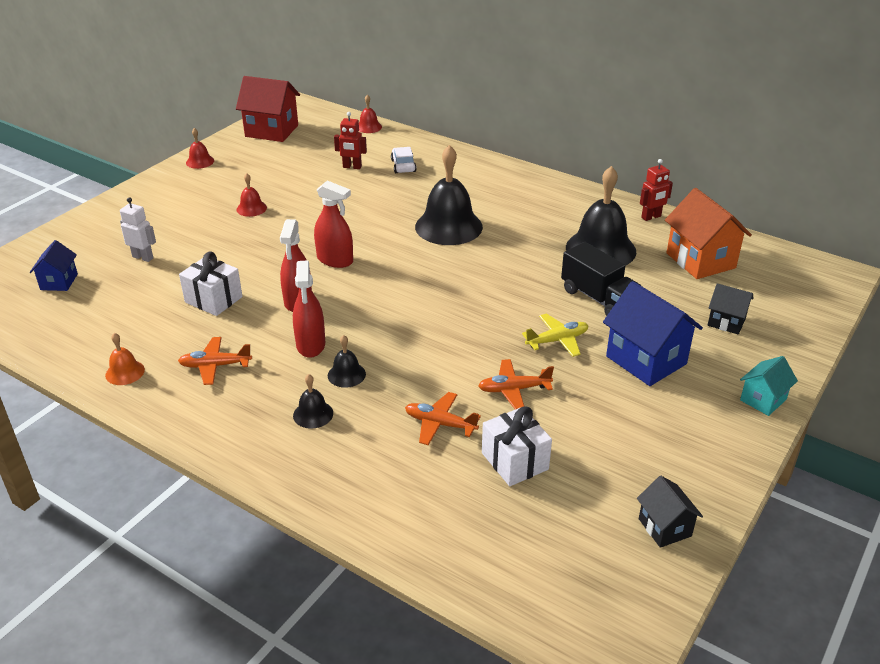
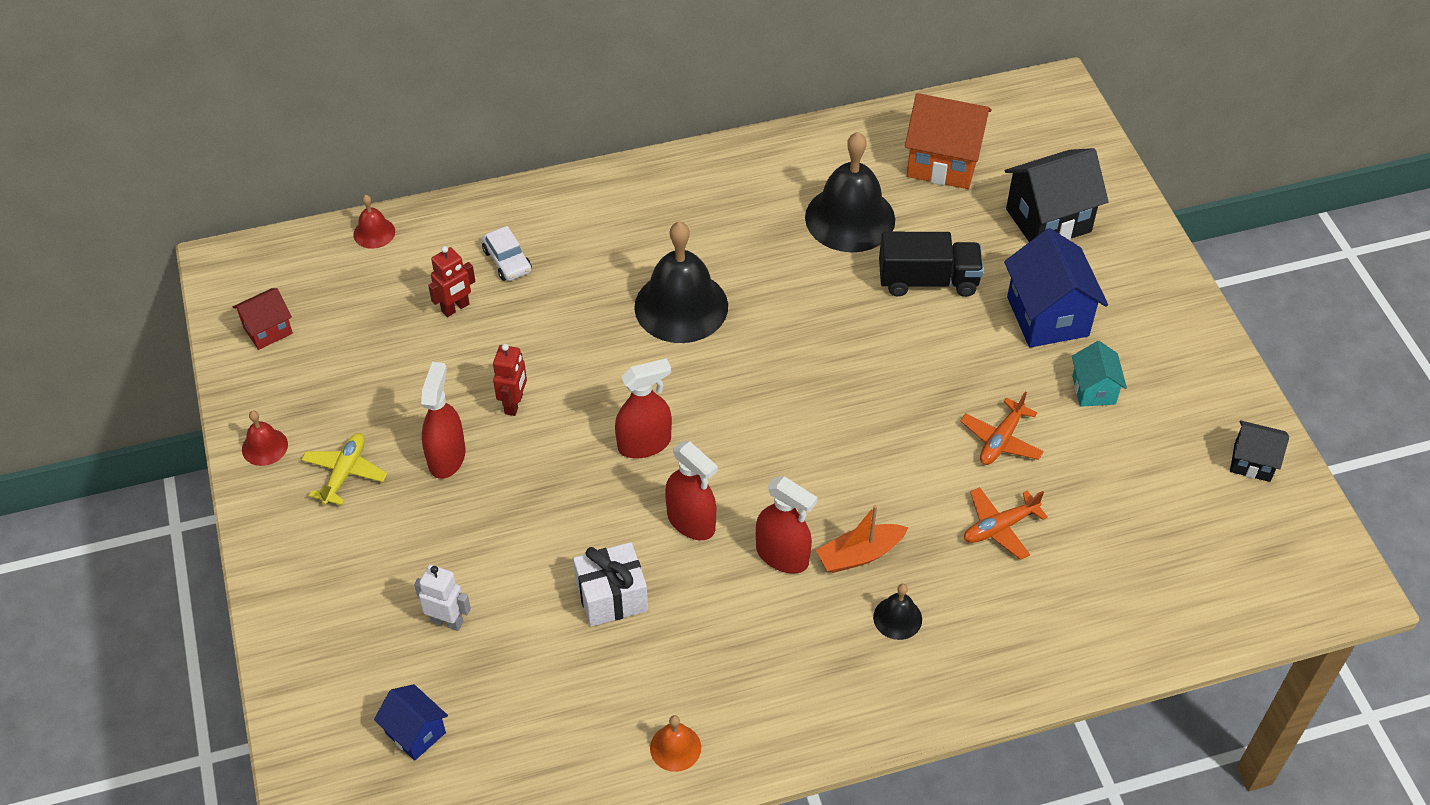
camera: 50 degrees left, 15 degrees up
(143, 257) = (447, 621): white robot -> white robot turned 45 degrees clockwise
(215, 366) = (741, 658): orange plane -> none
(251, 208) = (446, 457): red bell -> red spray bottle
(272, 131) = (268, 330): red house -> red house, size x0.56
(346, 374) = (860, 554): black bell -> orange boat
(403, 166) = (507, 261): white car -> white car turned 150 degrees counterclockwise
(514, 461) = (1095, 506): white gift -> none
(557, 340) = (961, 358): yellow plane -> yellow plane (345, 473)
(646, 360) = (1047, 316): blue house -> blue house turned 75 degrees clockwise
(651, 217) = (836, 139): red robot -> red robot (514, 404)
(726, 322) = (1048, 220): black house -> black house, size x1.79
(763, 400) = (1167, 282): turquoise house -> turquoise house (1093, 390)

